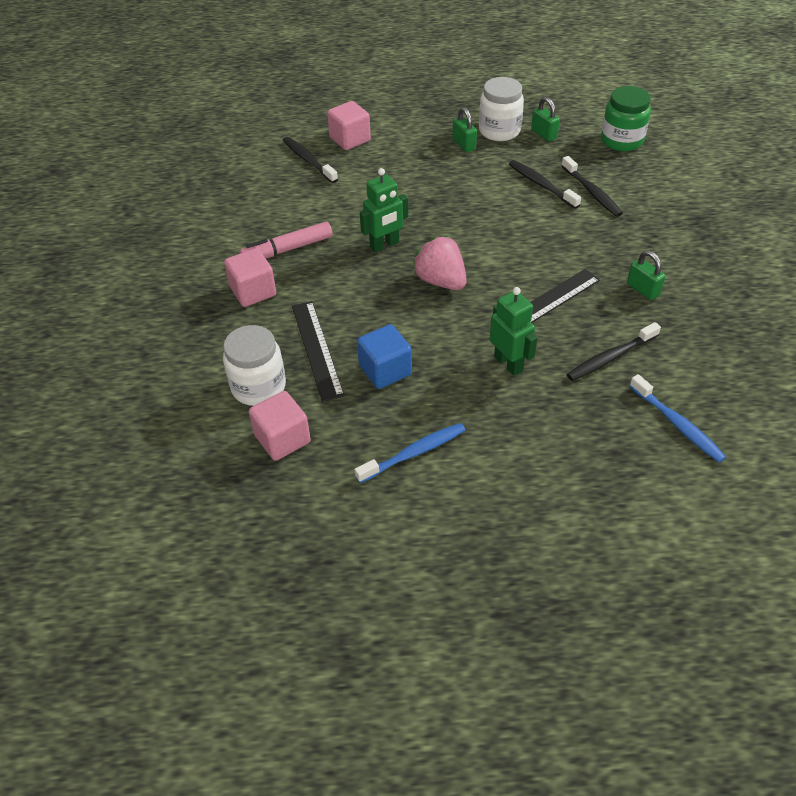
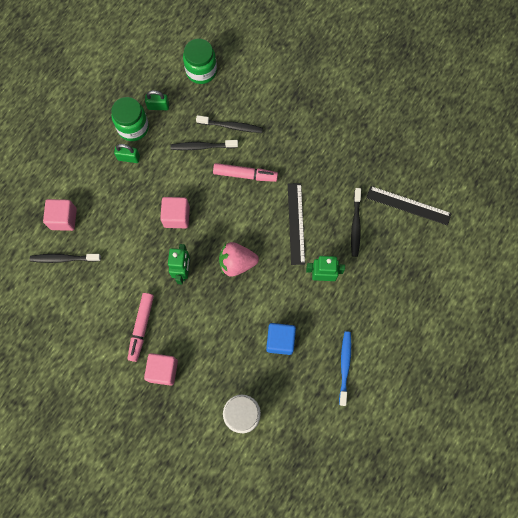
camera: 55 degrees left, 25 degrees up
(282, 439) = (288, 425): pink cube -> pink cube (176, 217)
(317, 349) = (238, 365): black ruler -> black ruler (408, 205)
(499, 131) = (133, 127): white jar -> green jar
(551, 232) = (245, 175): none -> pink marker
(643, 289) = (324, 169): green padlock -> none
(677, 424) = (416, 232): blue toothbrush -> none

